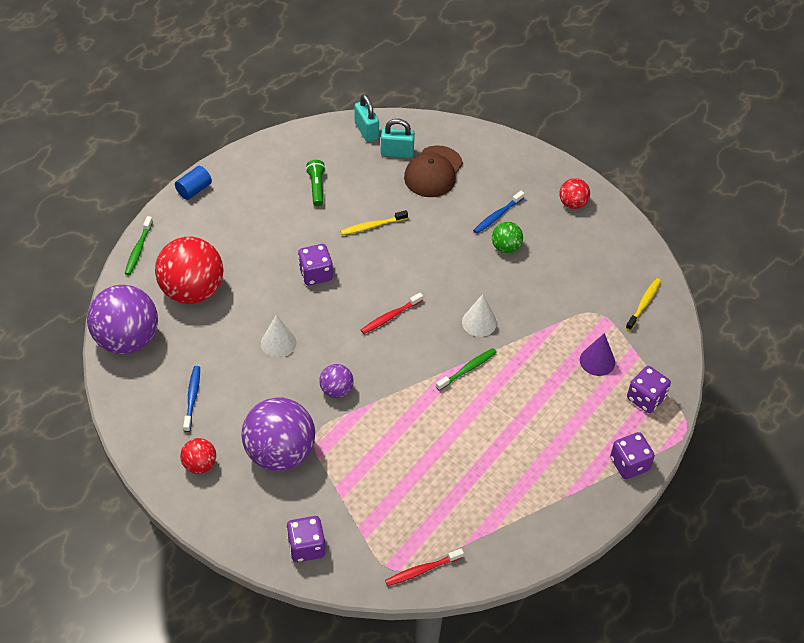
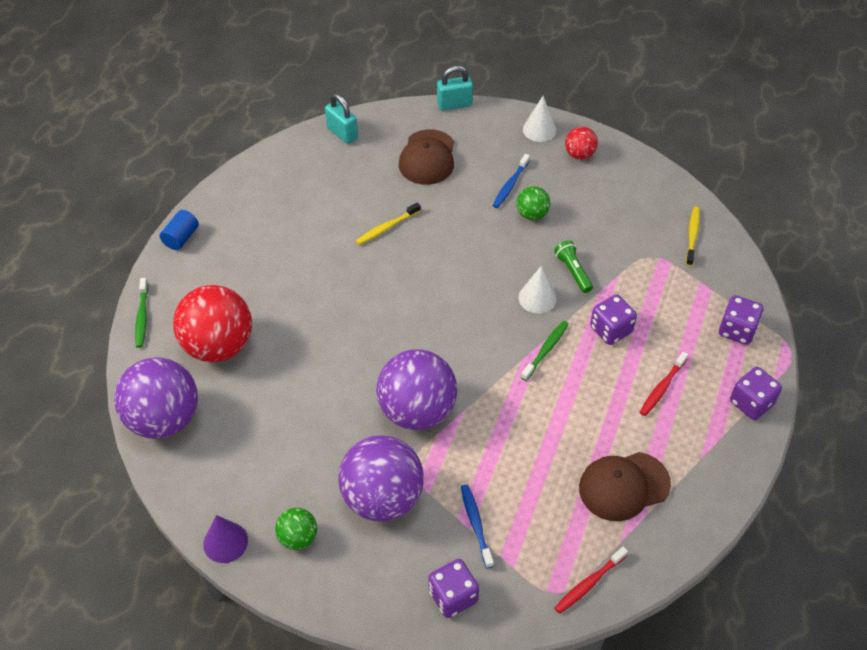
camera: 15 degrees left, 0 degrees up
(192, 398) = (262, 464): blue toothbrush -> blue toothbrush (476, 524)
(200, 465) = (298, 537): red ball -> green ball
(278, 343) = (334, 377): white cone -> white cone (539, 130)
(315, 274) = (346, 292): purple dice -> purple dice (611, 330)
(316, 187) = (312, 202): green flashlight -> green flashlight (573, 271)
(336, 390) = (417, 411): purple ball -> purple ball, size x2.06
(390, 317) = (443, 317): red toothbrush -> red toothbrush (662, 388)
(397, 153) = (382, 147): turquoise padlock -> turquoise padlock (454, 104)
(486, 501) = (624, 486): none -> brown cap
(597, 361) = (672, 305): purple cone -> purple cone (225, 542)

